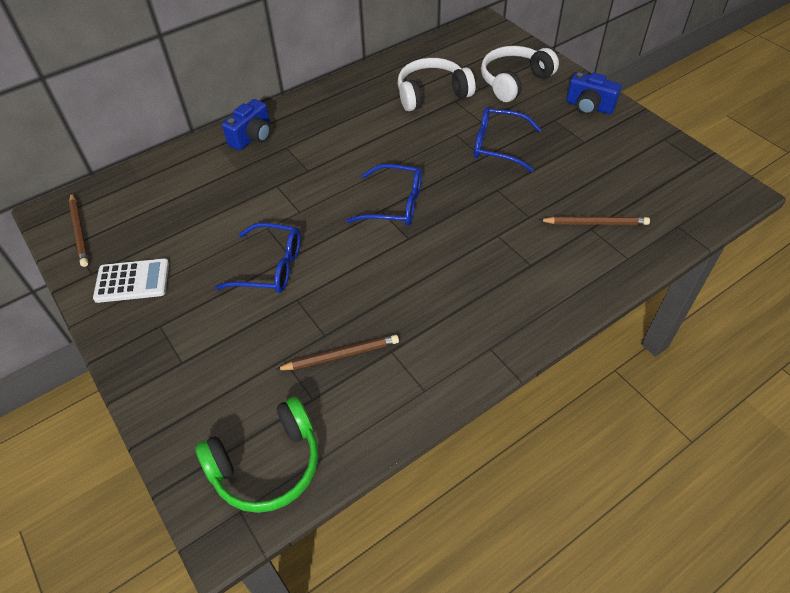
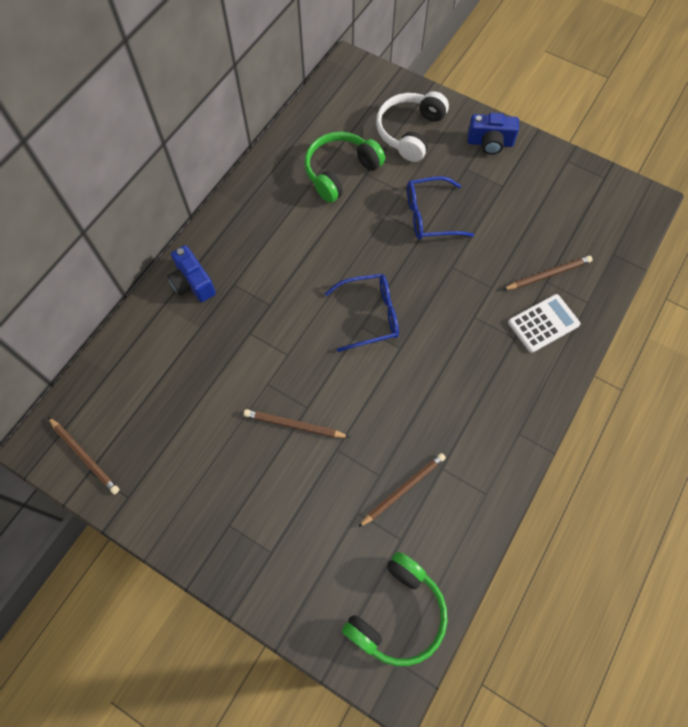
camera: 25 degrees left, 15 degrees up
(132, 281) = (174, 490): white calculator -> white calculator (543, 323)
(252, 137) = (192, 283): blue camera -> blue camera turned 135 degrees clockwise
(270, 267) = (294, 425): blue glasses -> brown pencil
(432, 93) = (340, 172): white headphones -> green headphones

